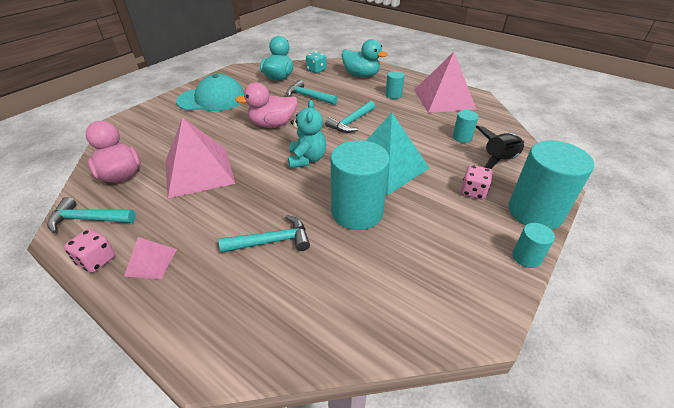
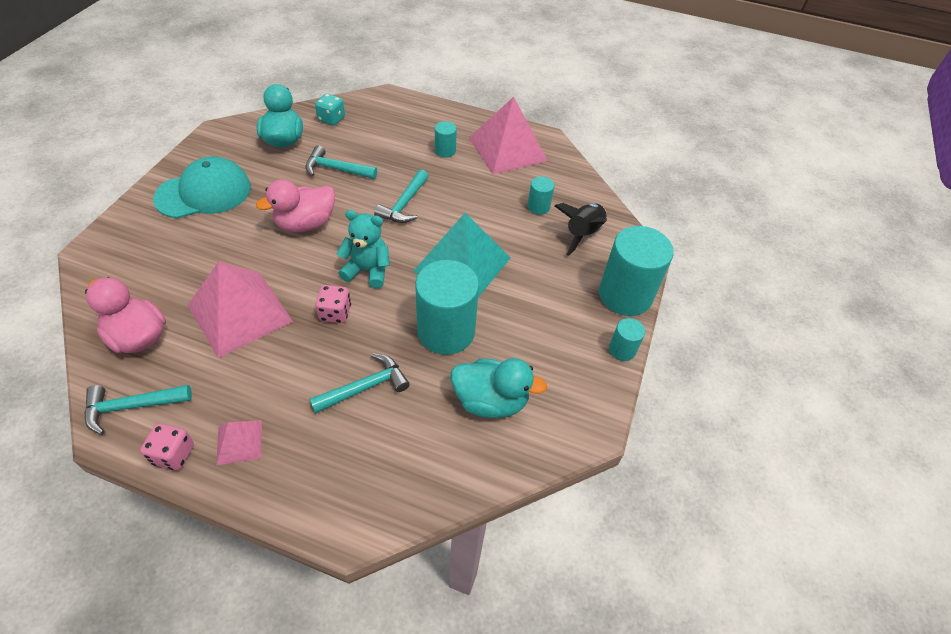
camera: 20 degrees left, 10 degrees up
(307, 159) = (367, 270): turquoise teddy bear -> turquoise teddy bear turned 60 degrees counterclockwise
(361, 75) = (395, 121): turquoise duck -> turquoise duck (490, 401)
(473, 191) = (562, 281): pink dice -> pink dice (335, 313)

